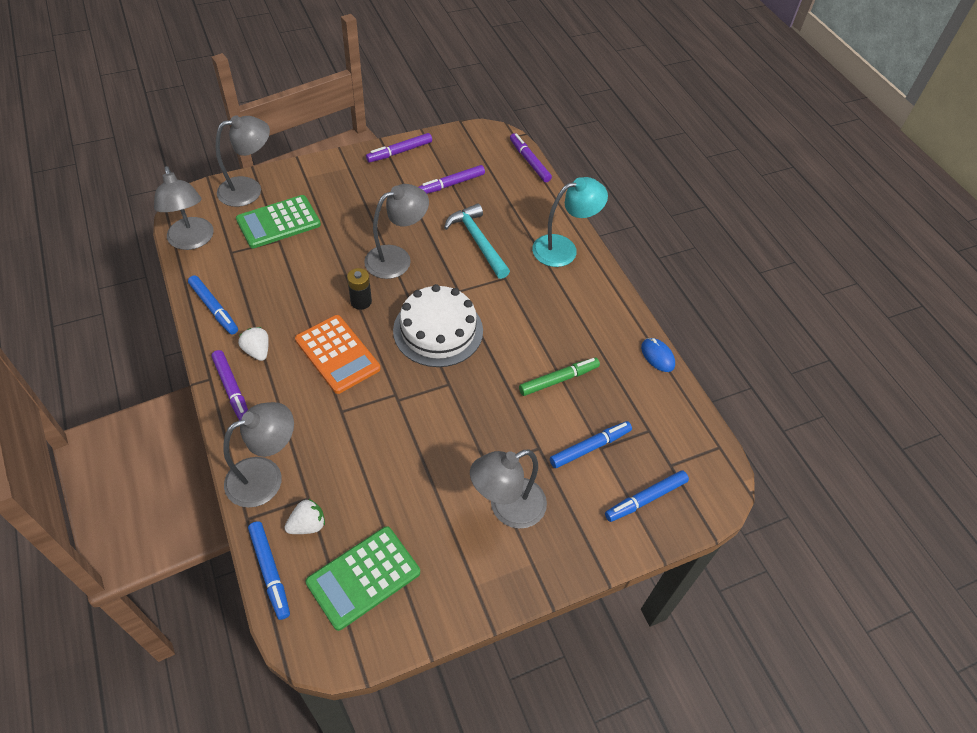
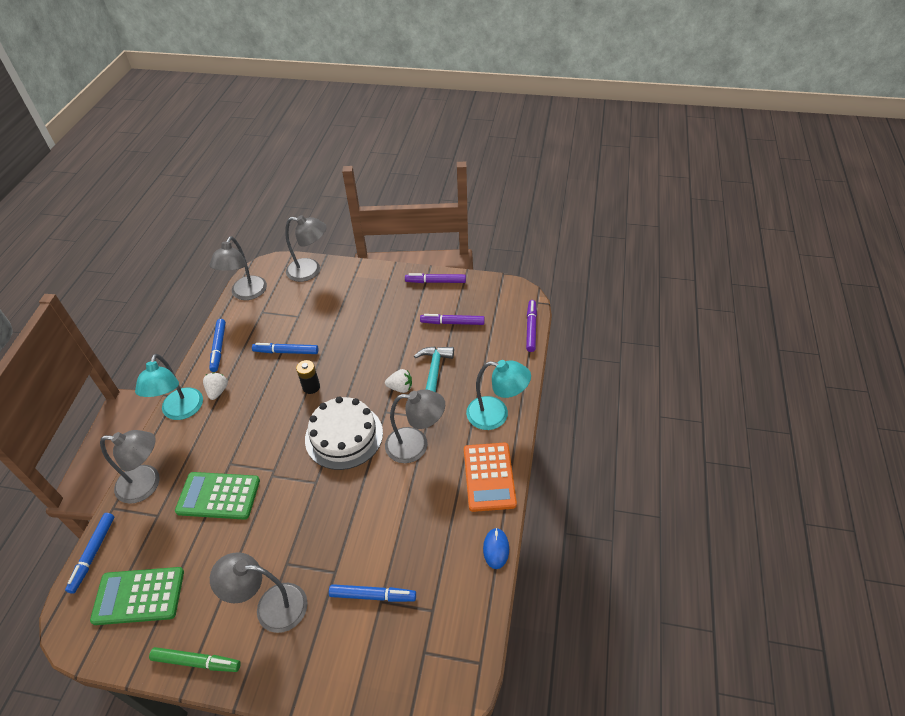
camera: 40 degrees right, 5 degrees down
(232, 390) = (180, 411): purple marker -> turquoise lamp
(278, 222) = (308, 303): green calculator -> green calculator (218, 496)
(307, 525) = (140, 535): white strawberry -> white strawberry (400, 388)
(337, 354) = (263, 419): orange calculator -> orange calculator (489, 477)
(397, 258) = (363, 365): grey lamp -> grey lamp (416, 445)
(558, 380) = (397, 524): green marker -> green marker (197, 662)
(645, 499) = (378, 668): blue marker -> blue marker (286, 352)

